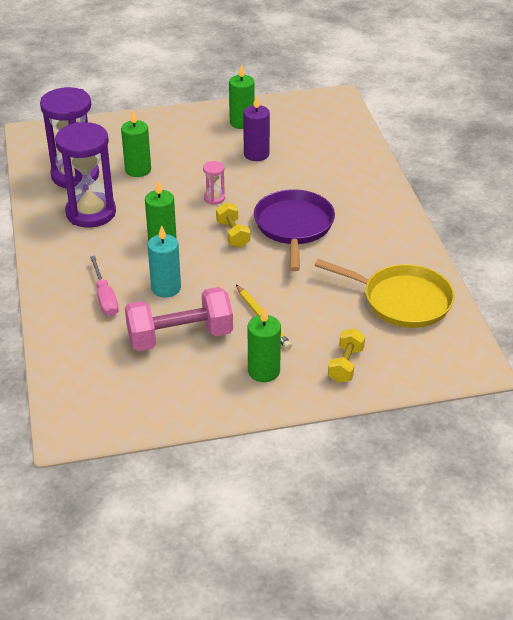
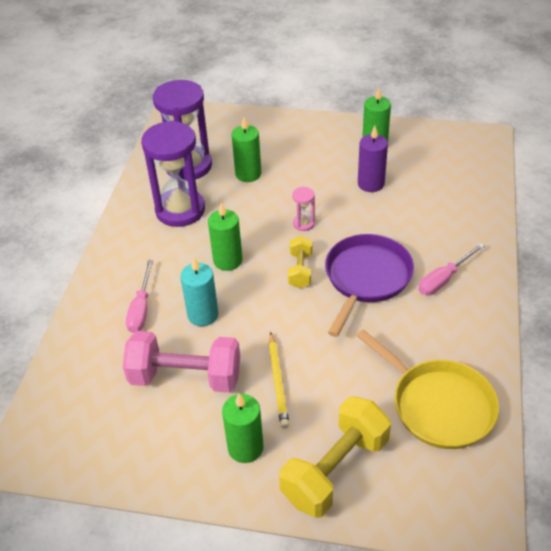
camera: 25 degrees right, 5 degrees up
(346, 365) = (335, 470): yellow dumbbell -> yellow dumbbell, size x1.85
(359, 212) = (444, 279): none -> pink screwdriver

